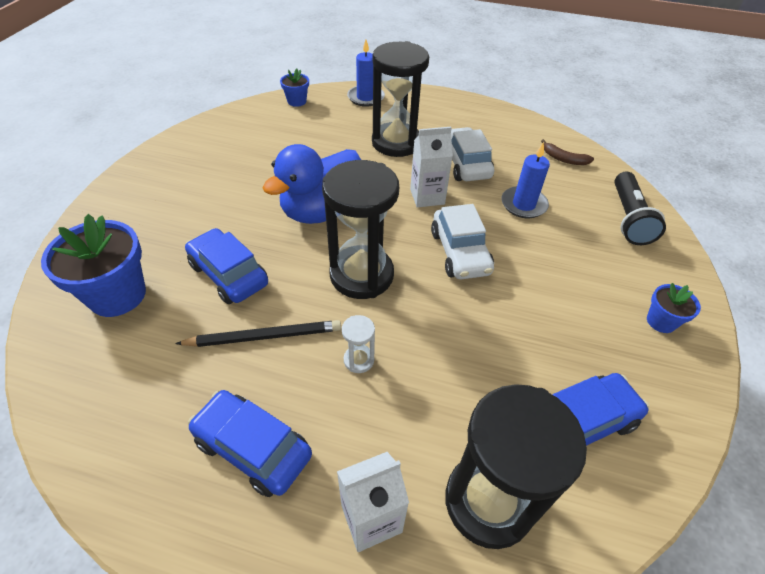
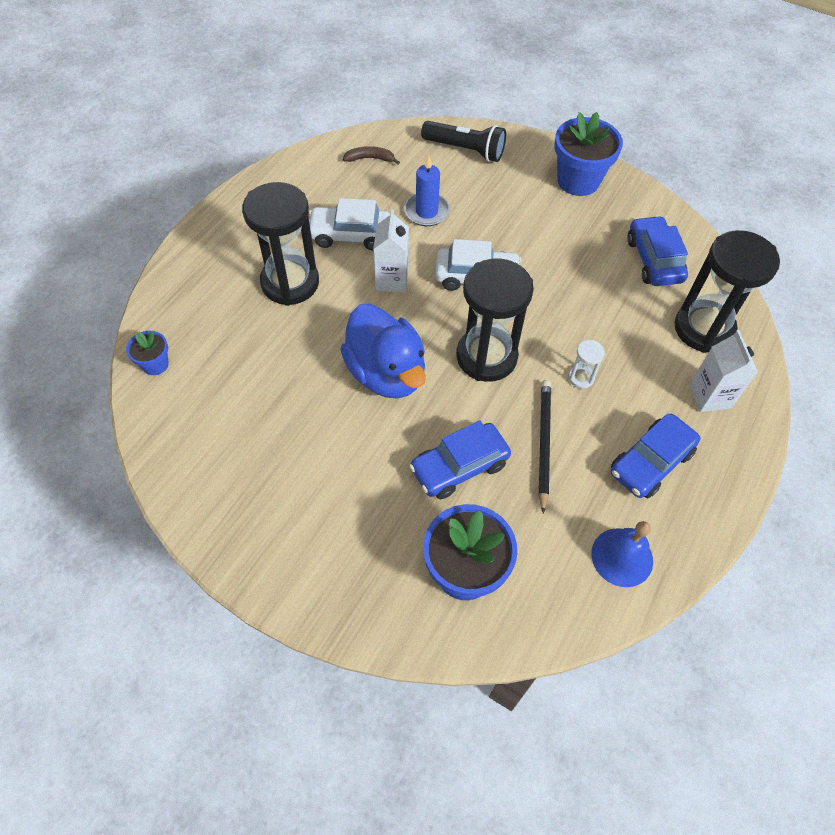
camera: 75 degrees left, 10 degrees up
(124, 428) = (622, 557): none -> blue bell
(366, 98) = (181, 290): blue candle -> none
(564, 159) = (370, 158): brown banana -> brown banana turned 135 degrees counterclockwise
(661, 321) = (578, 181): blue flower pot -> blue flower pot, size x1.95

